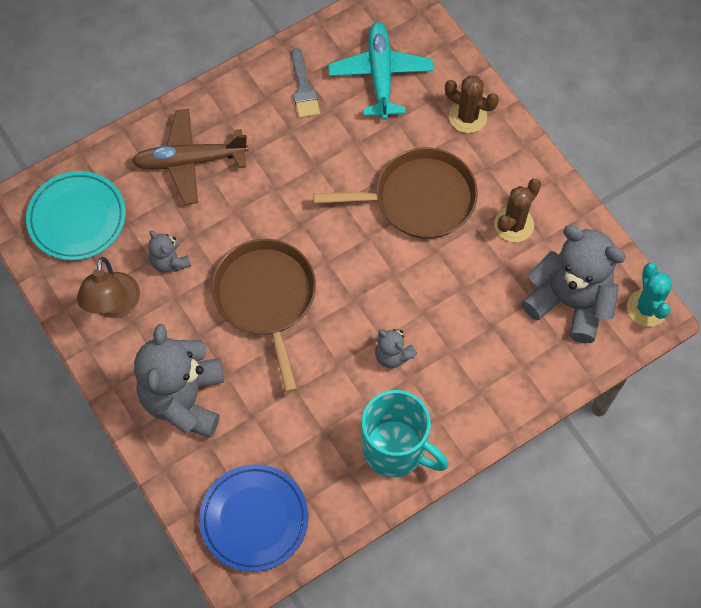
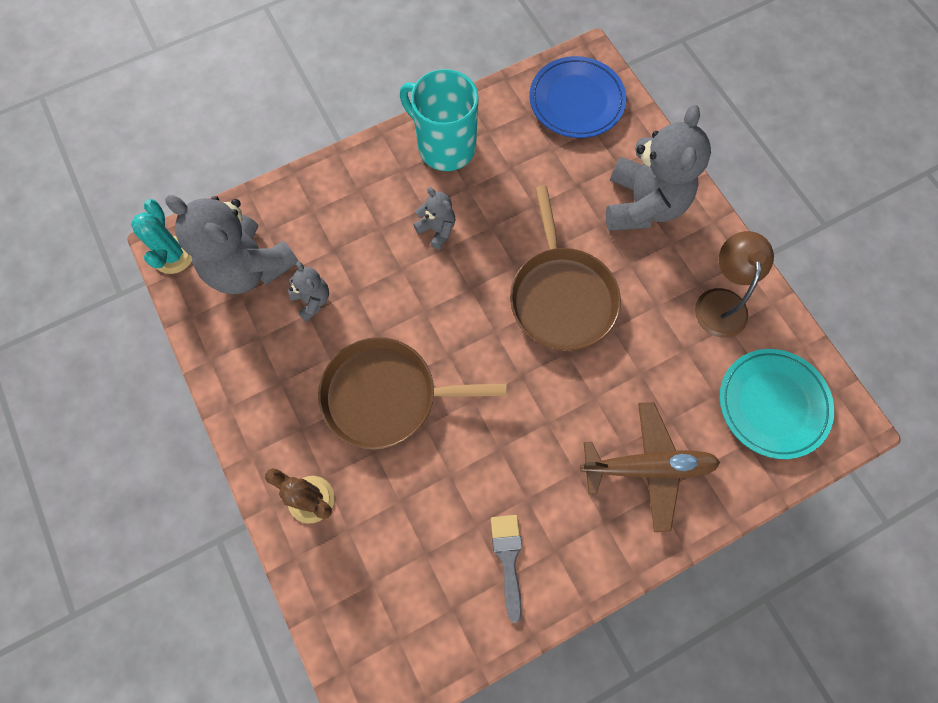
camera: 175 degrees left, 5 degrees up
(169, 261) = (665, 345): grey teddy bear -> grey teddy bear (312, 300)
(380, 75) = (409, 571): turquoise plane -> none
(514, 224) = (287, 356): brown cactus -> none

